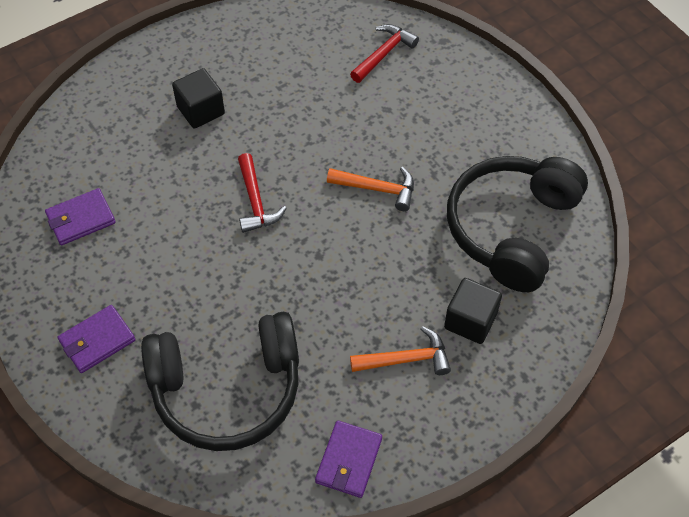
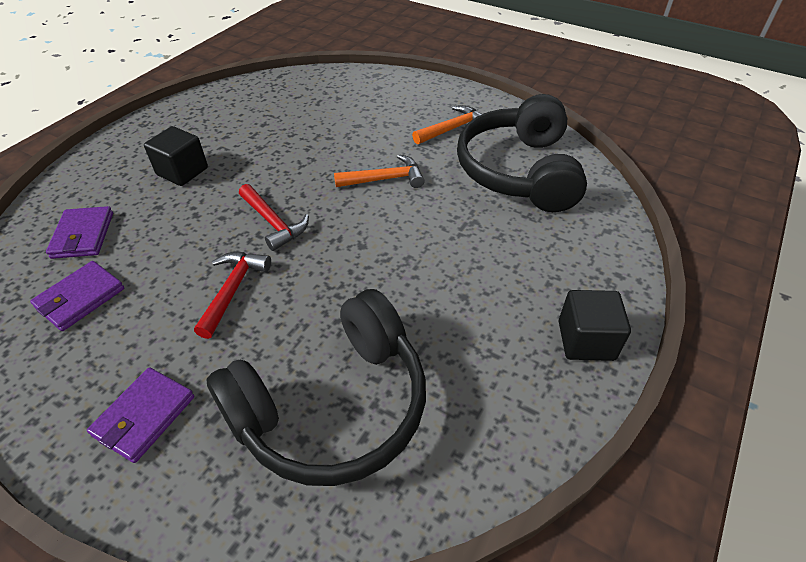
camera: 25 degrees left, 10 degrees down
(349, 460) = (513, 424): purple wallet -> purple wallet (83, 235)
(384, 54) = (332, 93): red hammer -> red hammer (233, 290)
(406, 359) = (503, 301): orange hammer -> orange hammer (453, 128)
(470, 321) = (537, 248): black cube -> black cube (586, 340)

